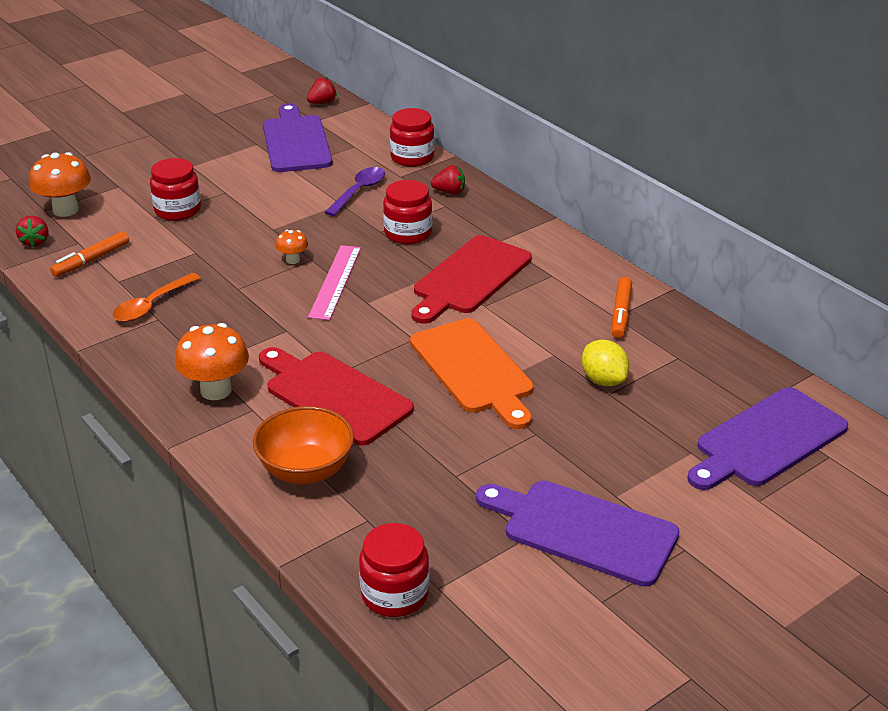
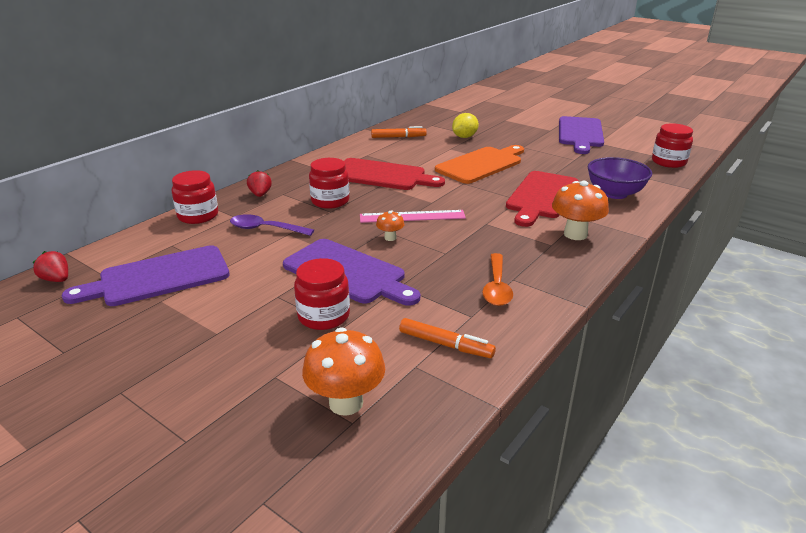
camera: 105 degrees left, 5 degrees down
(35, 242) = (429, 402): red strawberry -> none
(152, 305) = (496, 287): orange spoon -> orange spoon turned 75 degrees clockwise
(306, 470) = (614, 193): orange bowl -> purple bowl
(767, 440) = (483, 109): purple cutting board -> purple cutting board (348, 273)

